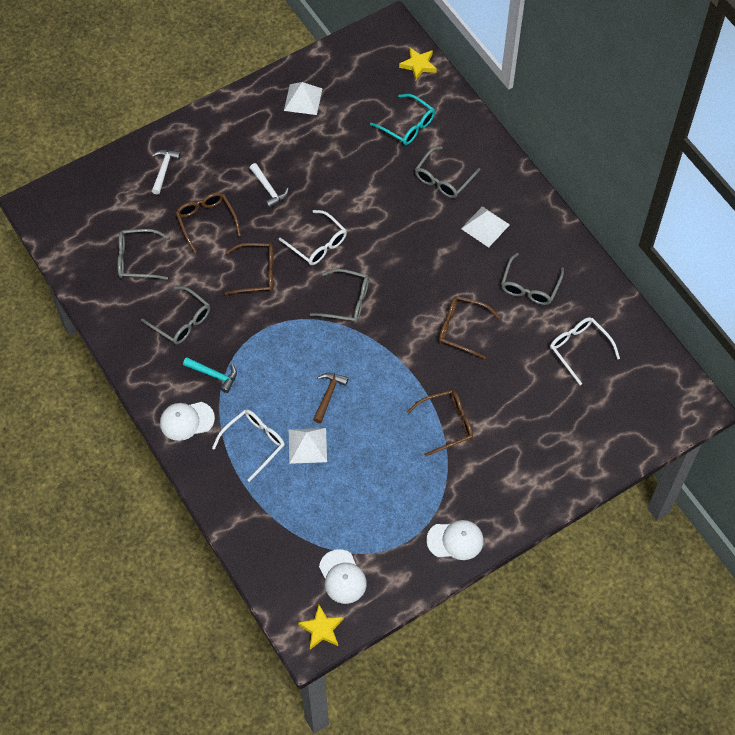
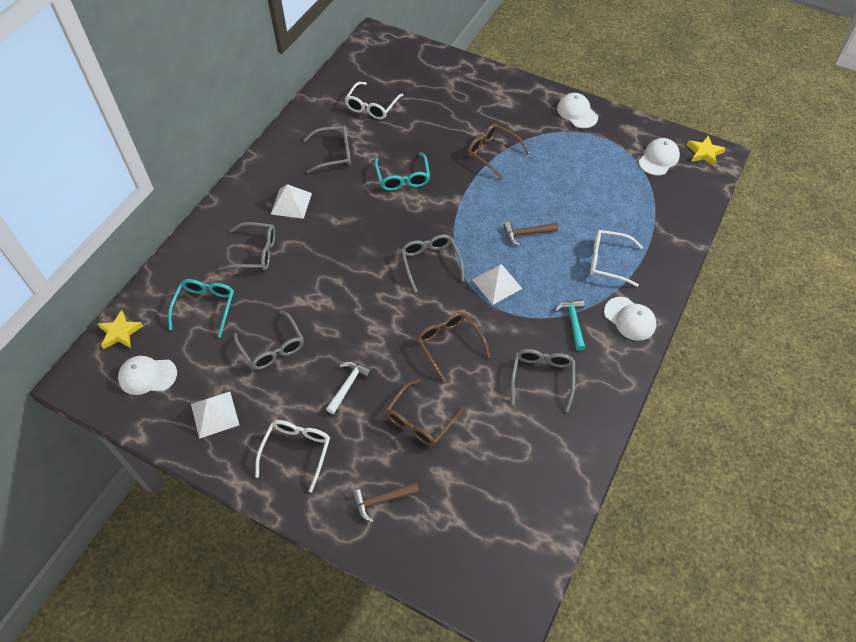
camera: 120 degrees left, 5 degrees down
(137, 259) = (505, 458): grey glasses -> grey glasses (272, 347)
(164, 169) = (381, 500): white hammer -> brown hammer
(307, 445) = (580, 226): white pyramid -> white pyramid (497, 284)
(317, 244) = (386, 313): white glasses -> white glasses (296, 451)
(365, 70) = (147, 376): none -> white cap
(462, 329) = (403, 178): brown glasses -> turquoise glasses

